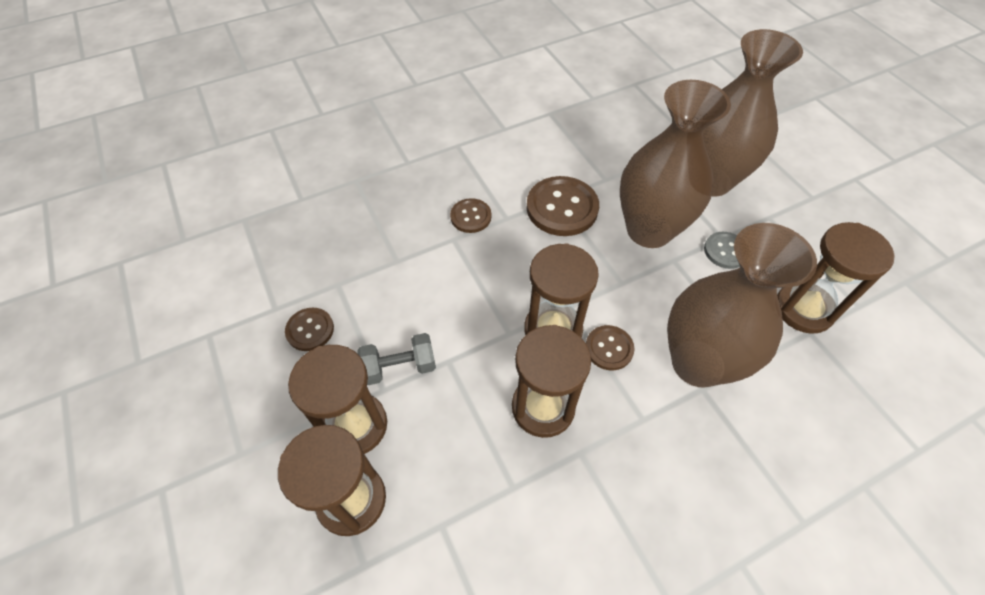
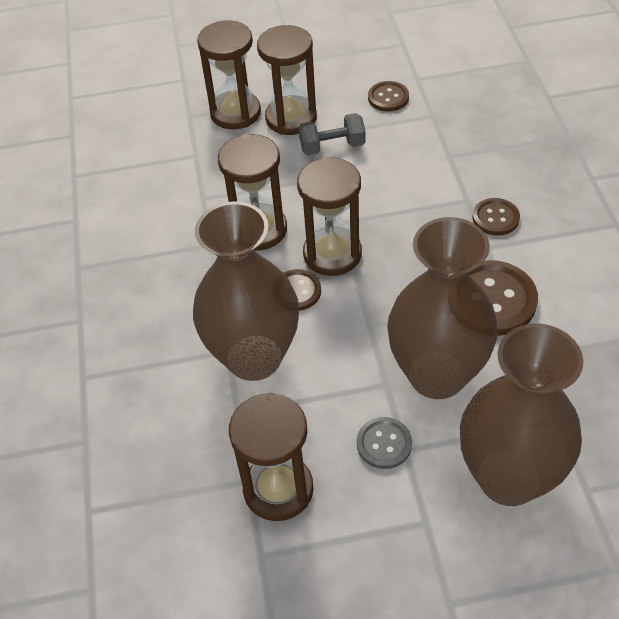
camera: 110 degrees right, 5 degrees down
(399, 367) = (332, 146): grey dumbbell -> grey dumbbell turned 75 degrees clockwise

